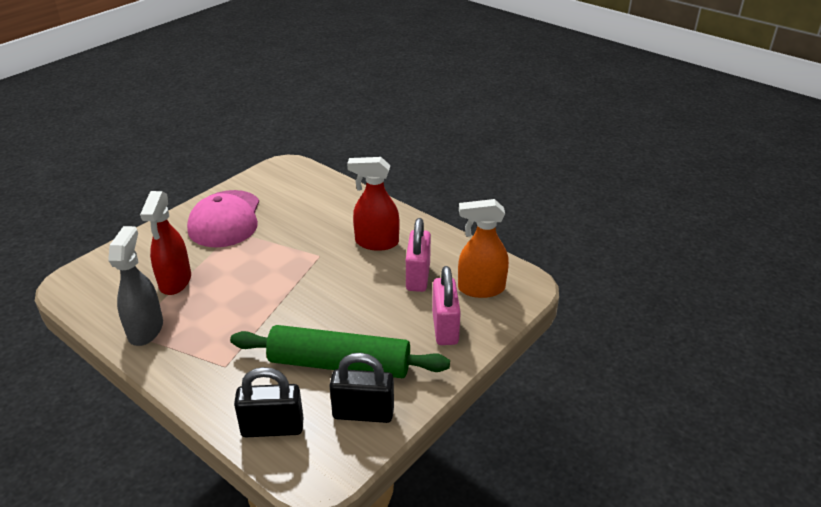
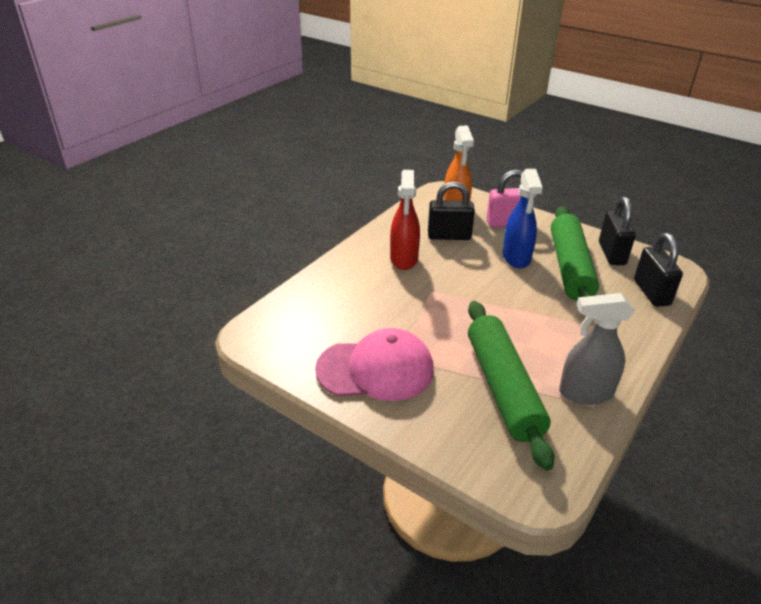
camera: 95 degrees left, 0 degrees up
(175, 281) = (503, 388): red spray bottle -> green rolling pin
(367, 322) = (516, 258): none -> blue spray bottle
(418, 277) = (449, 236): pink padlock -> black padlock

